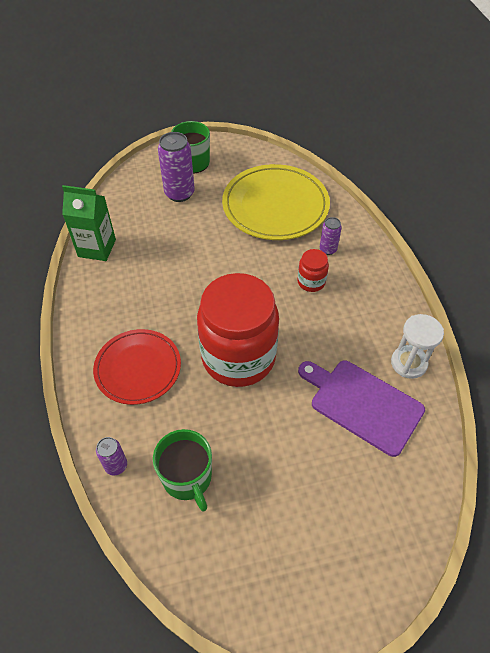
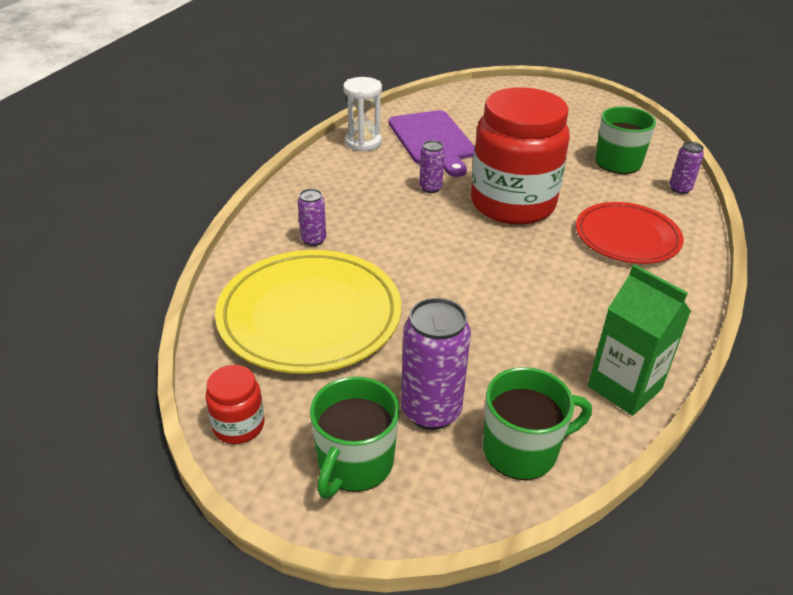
camera: 145 degrees left, 15 degrees down
(130, 197) = (522, 450): none -> green mug
(307, 338) = (430, 188): none -> purple can
(311, 282) = (372, 223): red jar -> red jar (238, 425)

